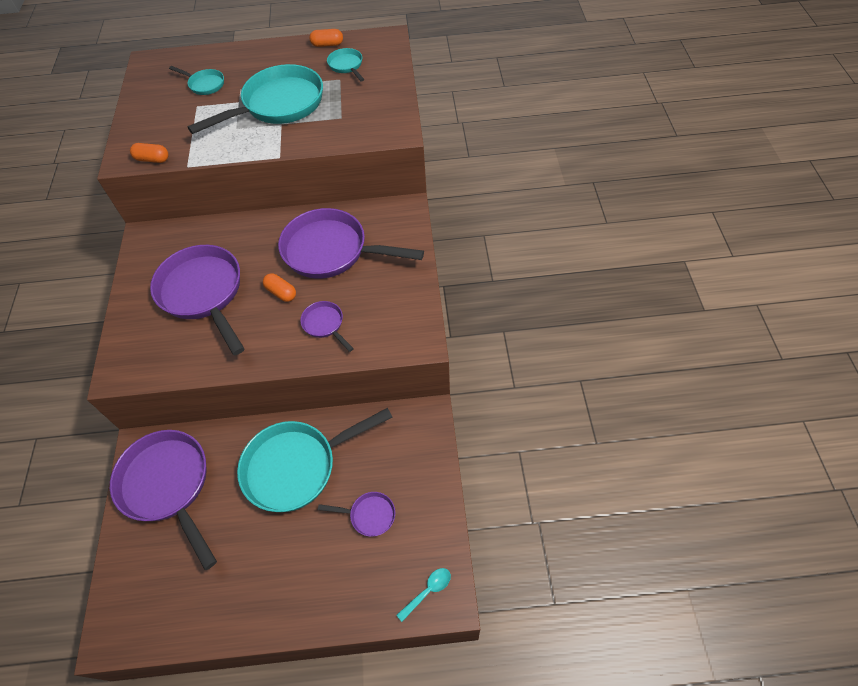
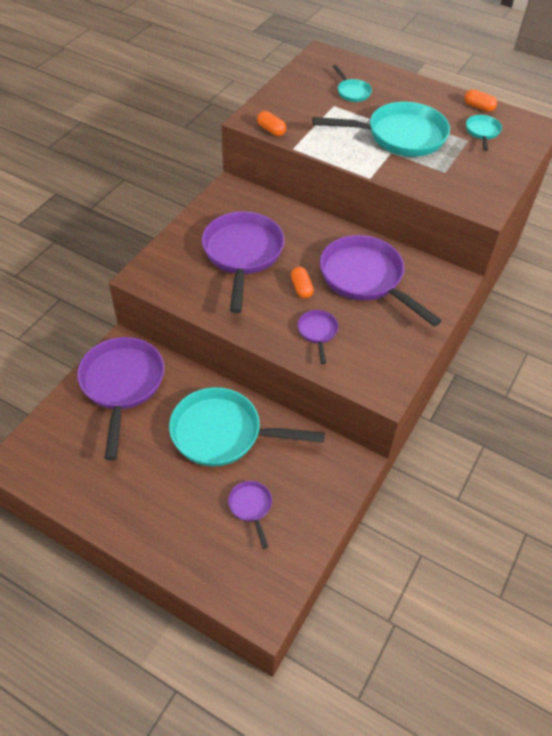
camera: 30 degrees right, 5 degrees down
(369, 515) = (251, 507): purple pan -> purple pan turned 150 degrees counterclockwise
(428, 591) = (254, 596): turquoise spoon -> none

